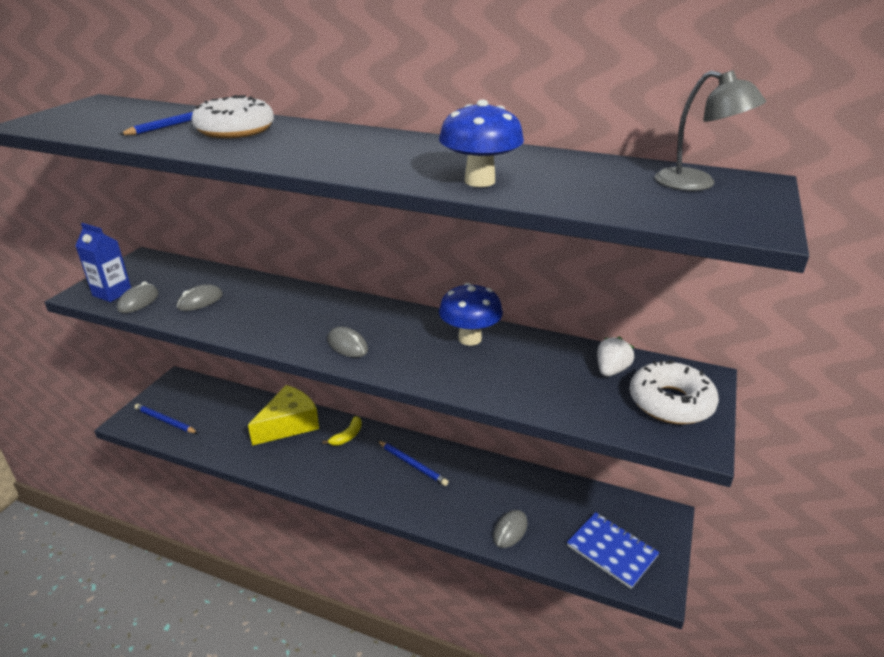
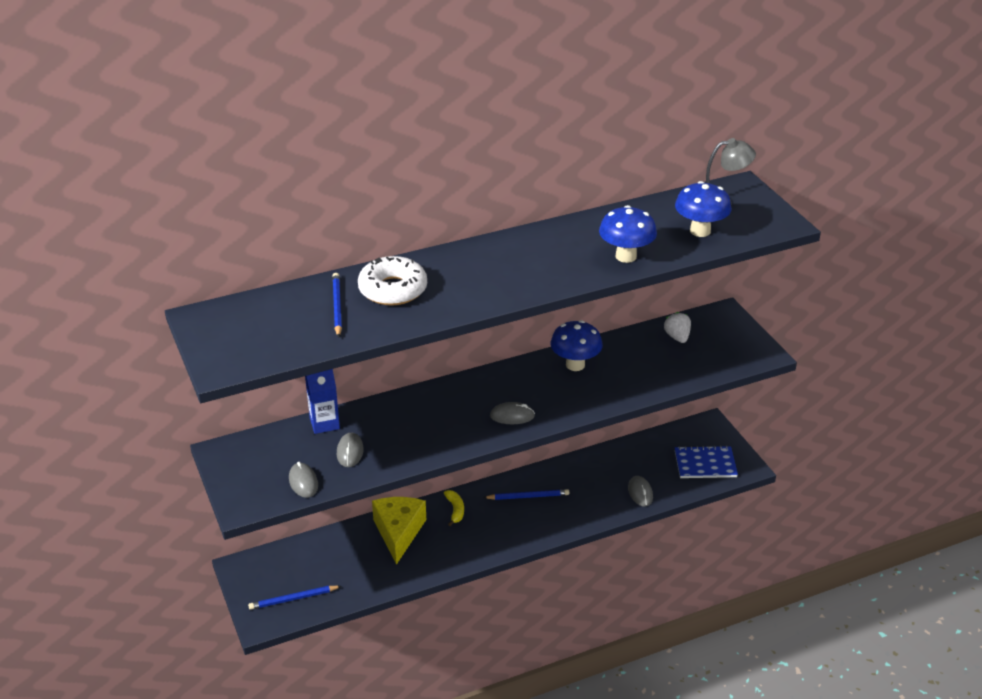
camera: 45 degrees left, 5 degrees up
(112, 293) = (266, 490): blue carton -> blue carton (324, 423)
(615, 194) = (700, 231): none -> blue mushroom
(670, 402) = (728, 339): white donut -> none

